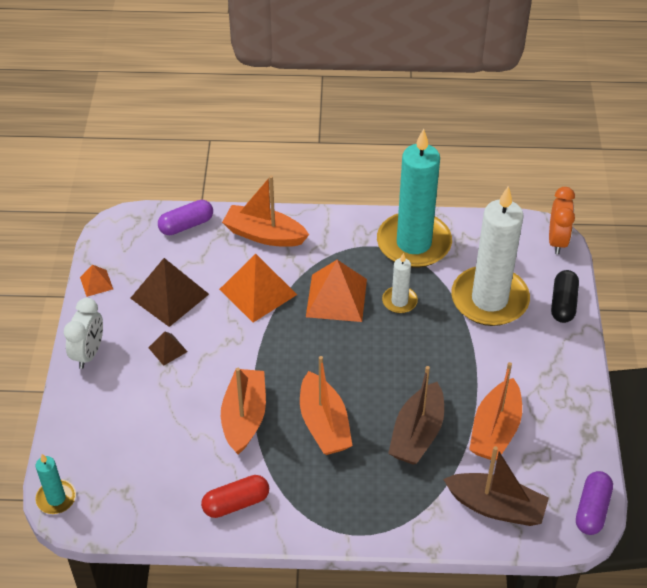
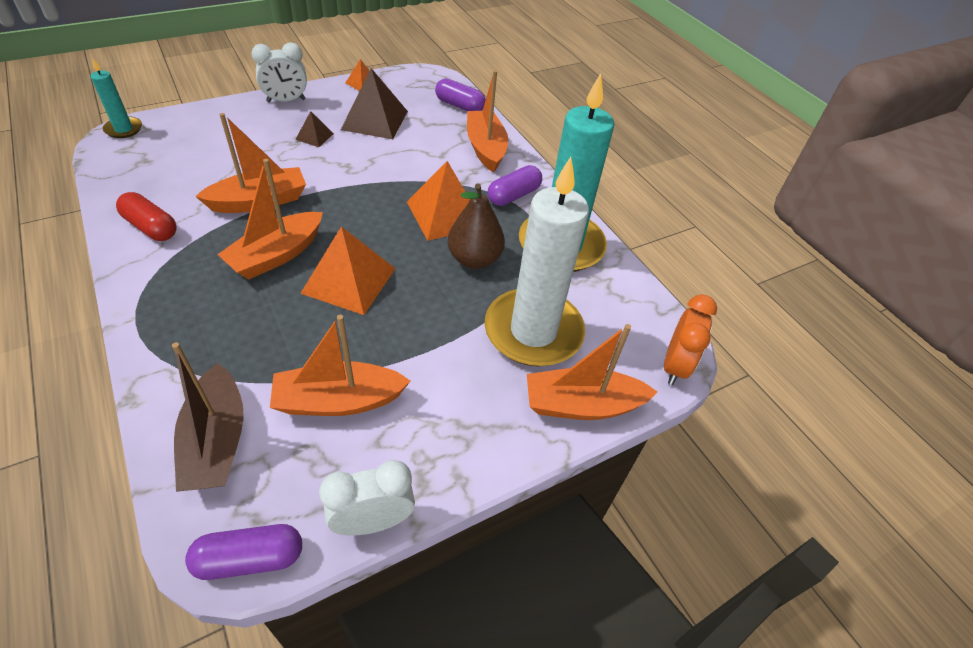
camera: 55 degrees right, 0 degrees up
(258, 292) = (415, 164): orange pyramid -> orange pyramid (349, 280)
(339, 245) = (513, 195): none -> purple capsule
(399, 301) = (474, 259): white candle -> brown pear
(417, 433) = (298, 330): brown boat -> none
(557, 241) = (675, 366): orange clock -> orange clock turned 45 degrees counterclockwise
(563, 303) = (582, 405): black capsule -> orange boat
(595, 442) = (372, 521): none -> white clock

